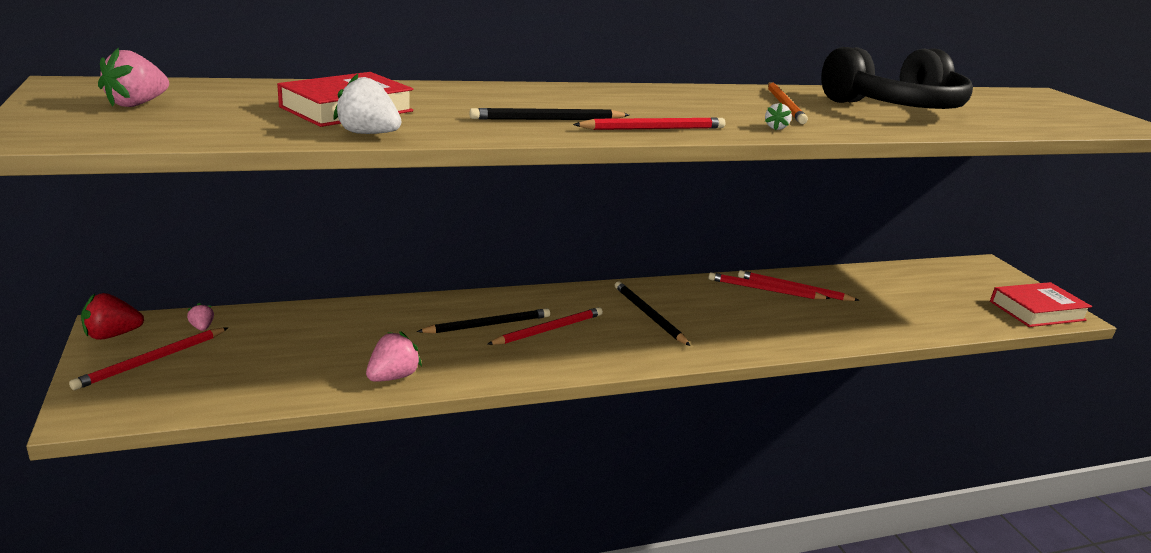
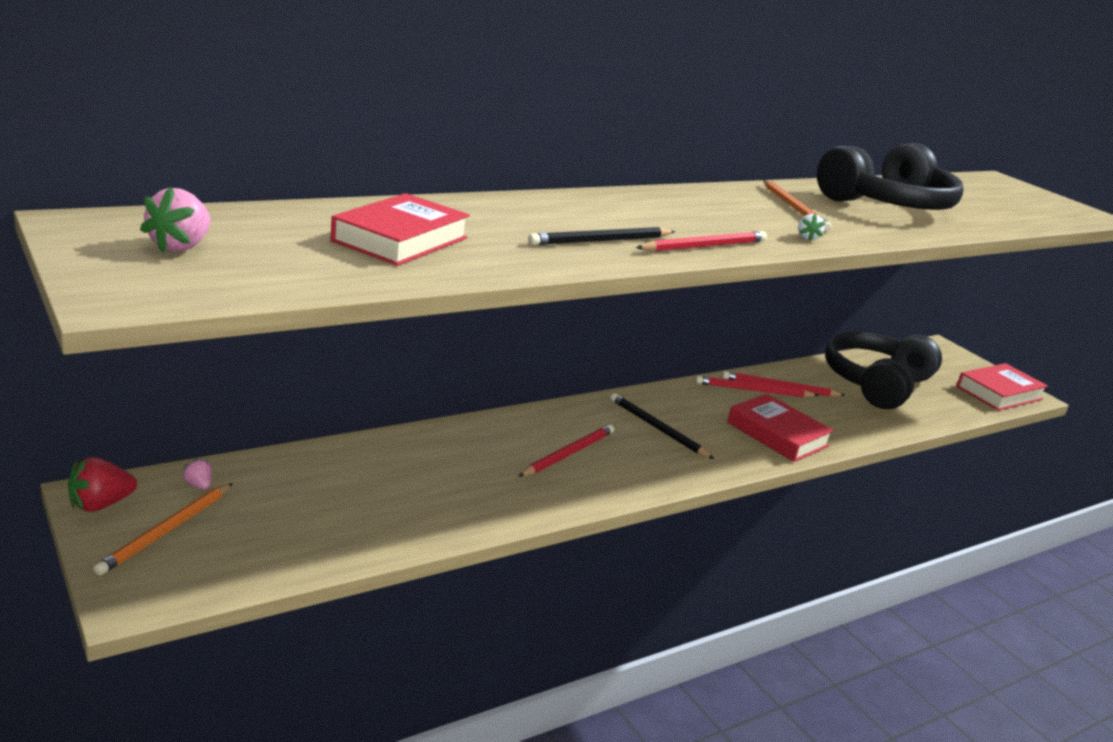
camera: 15 degrees left, 0 degrees up
(152, 360) = (167, 530): red pencil -> orange pencil
(368, 134) = (451, 271): white strawberry -> none
(393, 377) = (439, 522): pink strawberry -> none
(487, 325) = (504, 454): black pencil -> none
(770, 330) = (777, 434): none -> red book
(900, 293) = (876, 383): none -> black headphones

